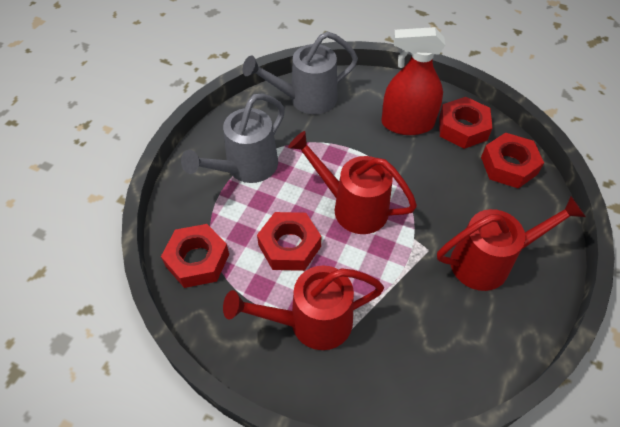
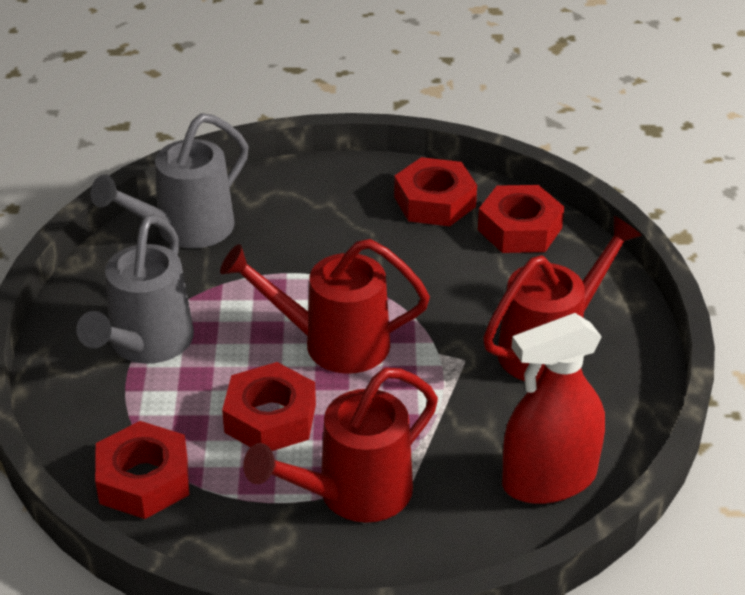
camera: 25 degrees left, 15 degrees down
(407, 124) = (354, 219): red spray bottle -> red spray bottle (549, 480)

